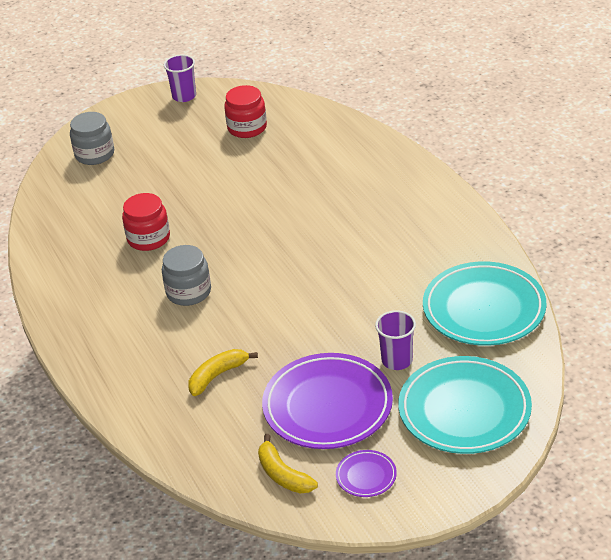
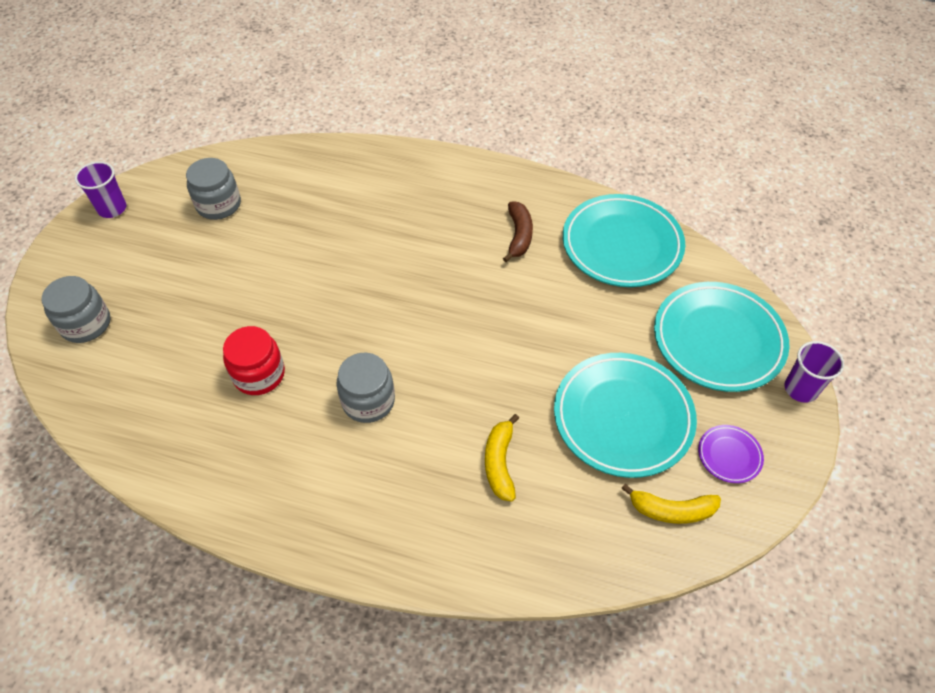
camera: 50 degrees left, 15 degrees up
(247, 128) = (219, 205): red jar -> grey jar
(327, 406) = (623, 417): purple plate -> turquoise plate
(397, 360) = (619, 335): purple cup -> purple cup (800, 389)
(416, 258) = (519, 236): none -> brown banana

